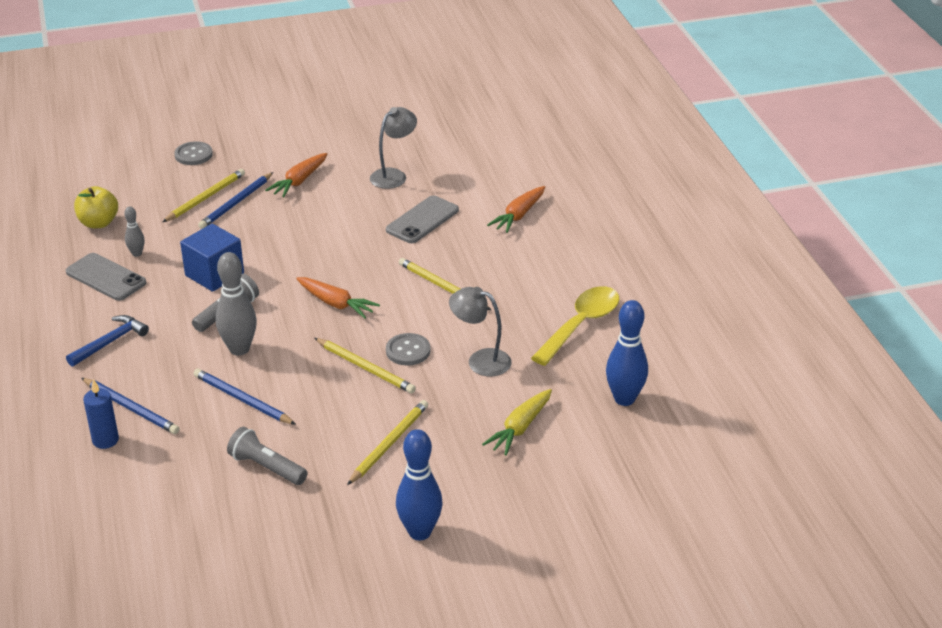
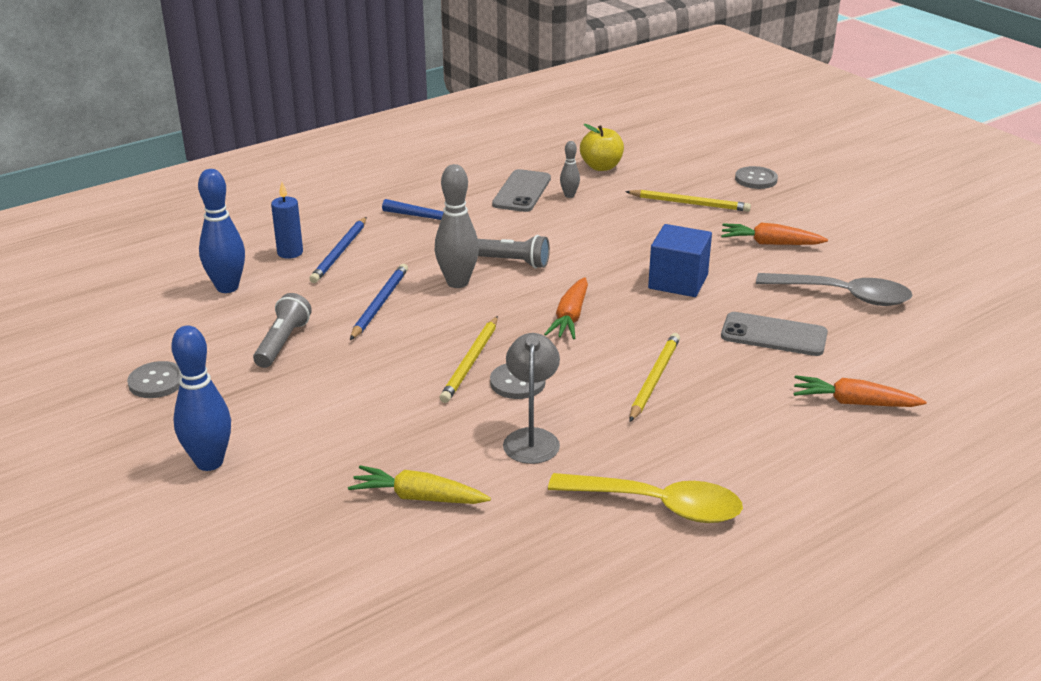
camera: 70 degrees right, 5 degrees down
(214, 274) = (568, 240): blue cube -> blue cube (678, 281)
(236, 203) = (696, 220): blue pencil -> none
(280, 554) = (157, 382): none -> grey button
(389, 444) = (349, 407): yellow pencil -> none
(394, 175) = (843, 296): grey lamp -> grey spoon
(624, 399) = (522, 579): blue bowling pin -> blue bowling pin (227, 287)

